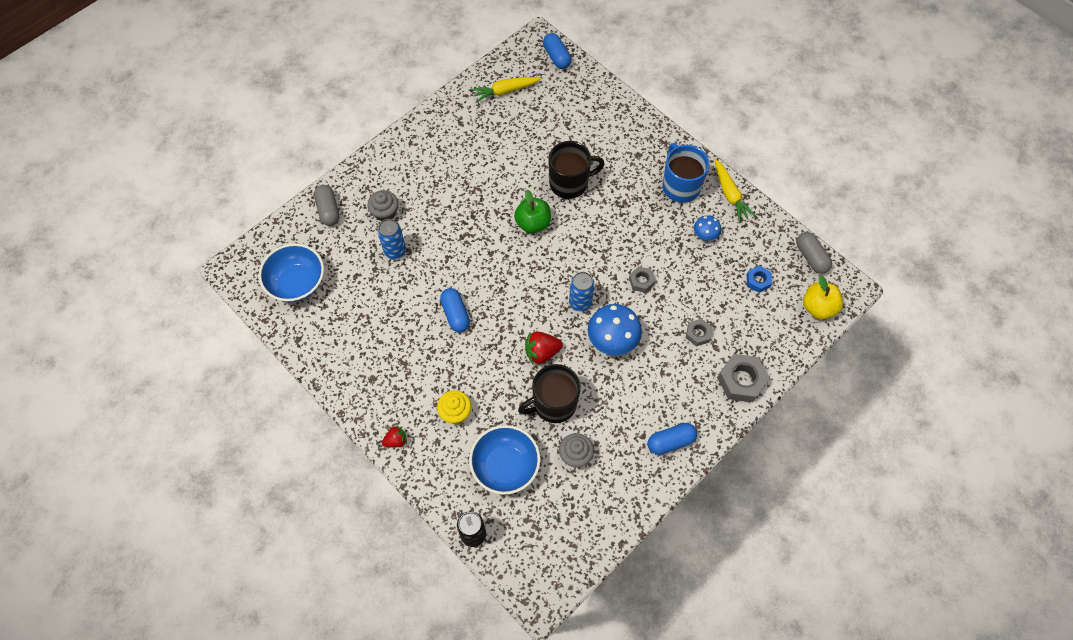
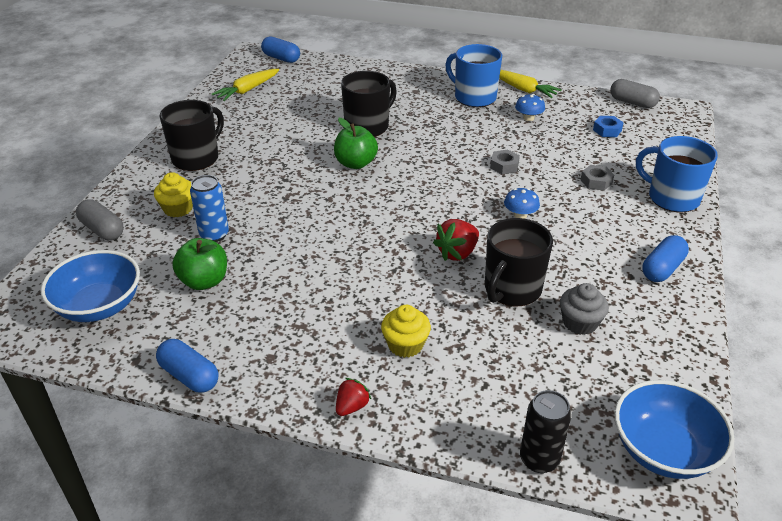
camera: 30 degrees left, 25 degrees down
(367, 293) = (204, 281): none -> green apple
(385, 212) = (178, 209): grey cupcake -> yellow cupcake
(424, 161) = (196, 158): none -> black mug
(455, 314) = (330, 259): blue capsule -> blue capsule (189, 376)
(505, 466) = (512, 369): blue bowl -> blue bowl (663, 450)
(580, 303) = (460, 201): blue can -> none
(613, 339) = (520, 215): blue mushroom -> blue mushroom, size x0.54
(741, 380) = (672, 198): grey nut -> blue mug
(818, 307) = (675, 129): yellow apple -> none

